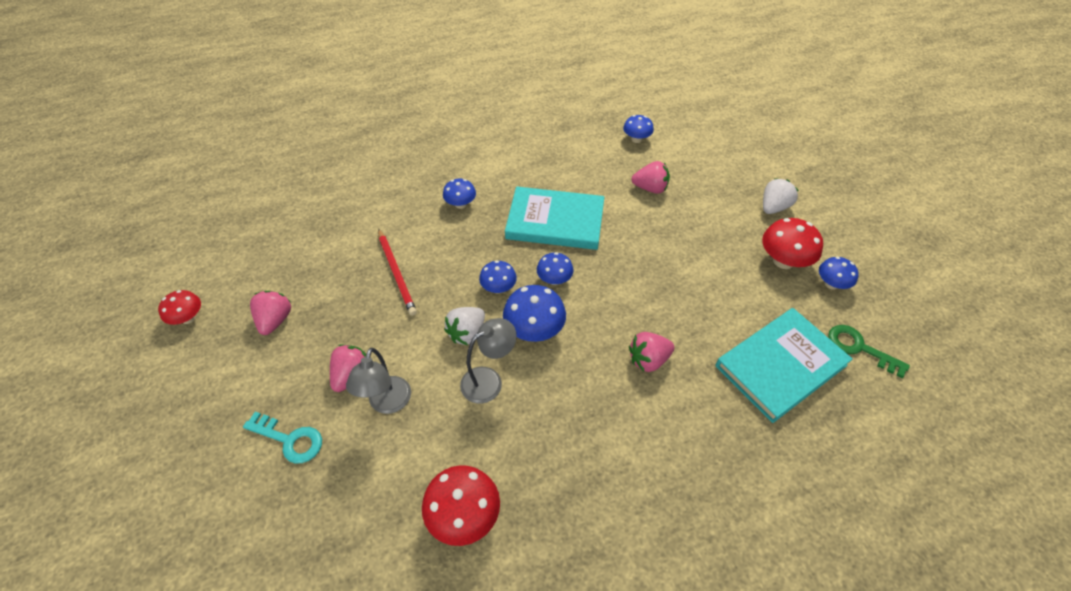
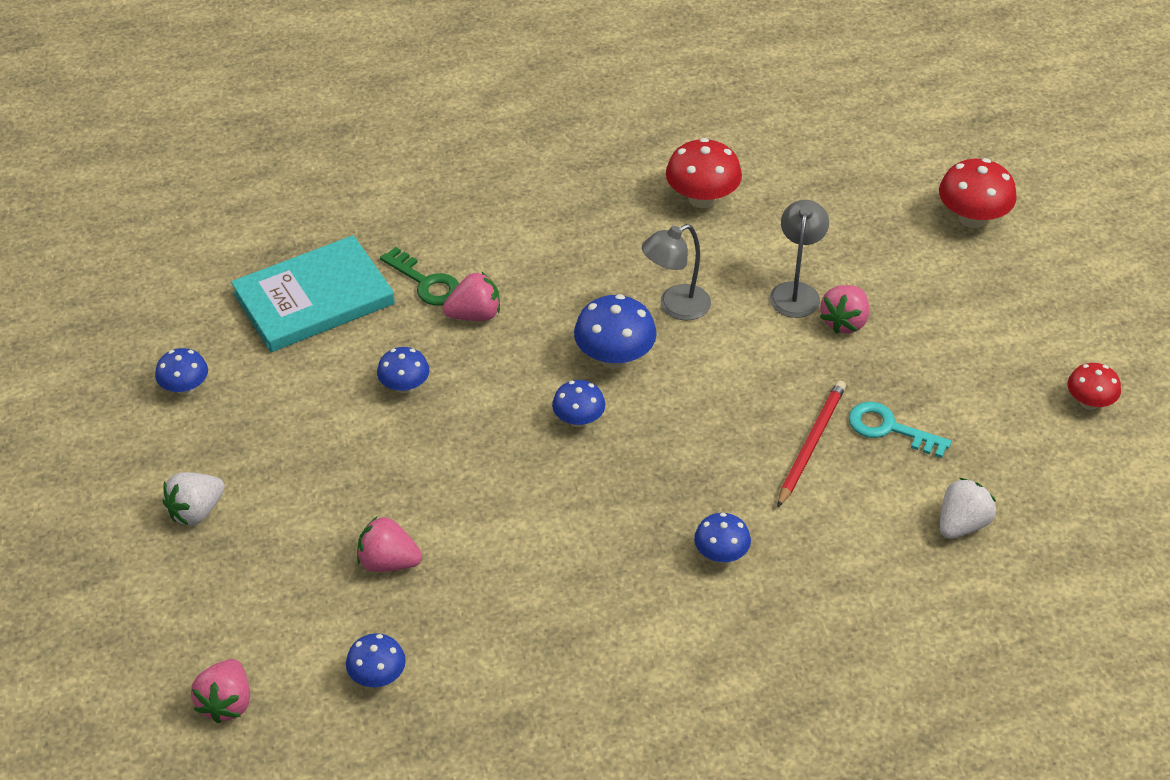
camera: 175 degrees left, 5 degrees down
(275, 320) = (967, 391): pink strawberry -> pink strawberry (226, 703)
(290, 439) = (900, 266): turquoise key -> turquoise key (889, 429)
(396, 273) = (811, 444): red pencil -> red pencil turned 45 degrees clockwise
(467, 333) = (704, 359): white strawberry -> white strawberry (962, 524)
(498, 288) = (660, 413): blue mushroom -> blue mushroom (404, 386)
(555, 221) = (564, 511): turquoise book -> none
(783, 261) = (233, 424): red mushroom -> red mushroom (972, 218)
(859, 348) = (203, 310): green key -> green key (426, 282)

